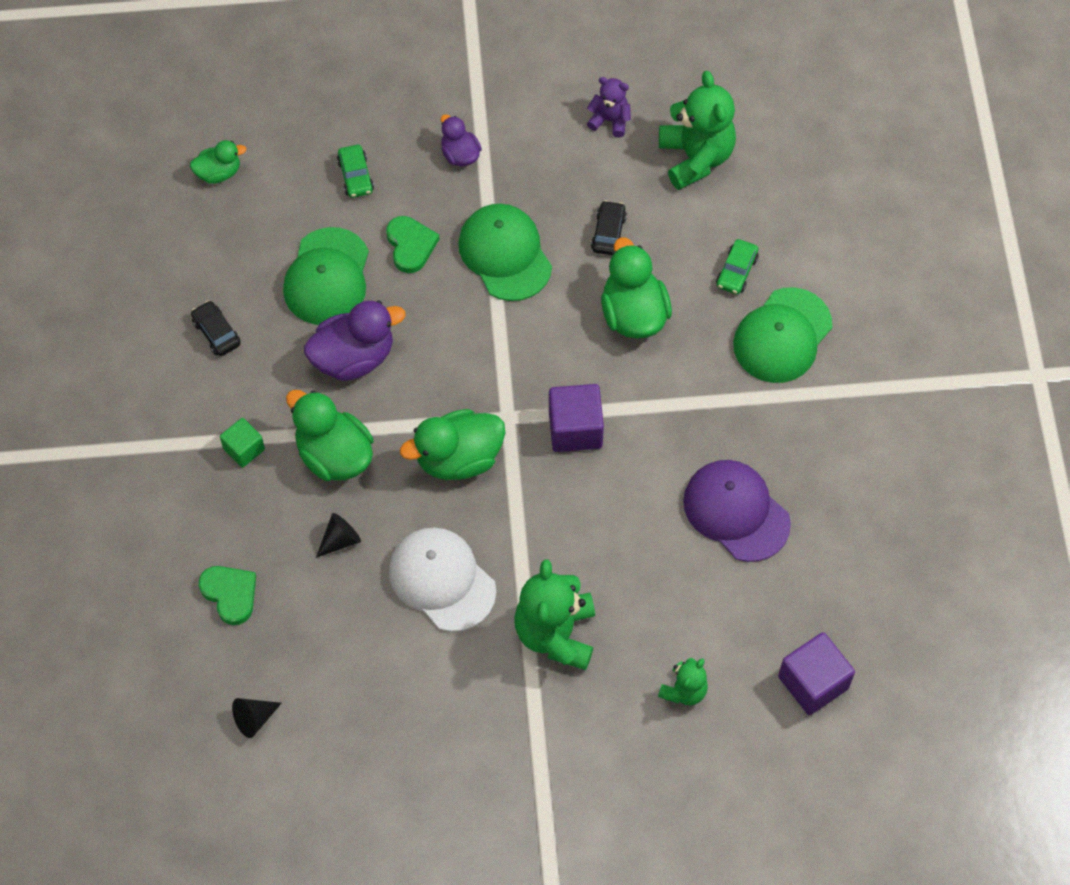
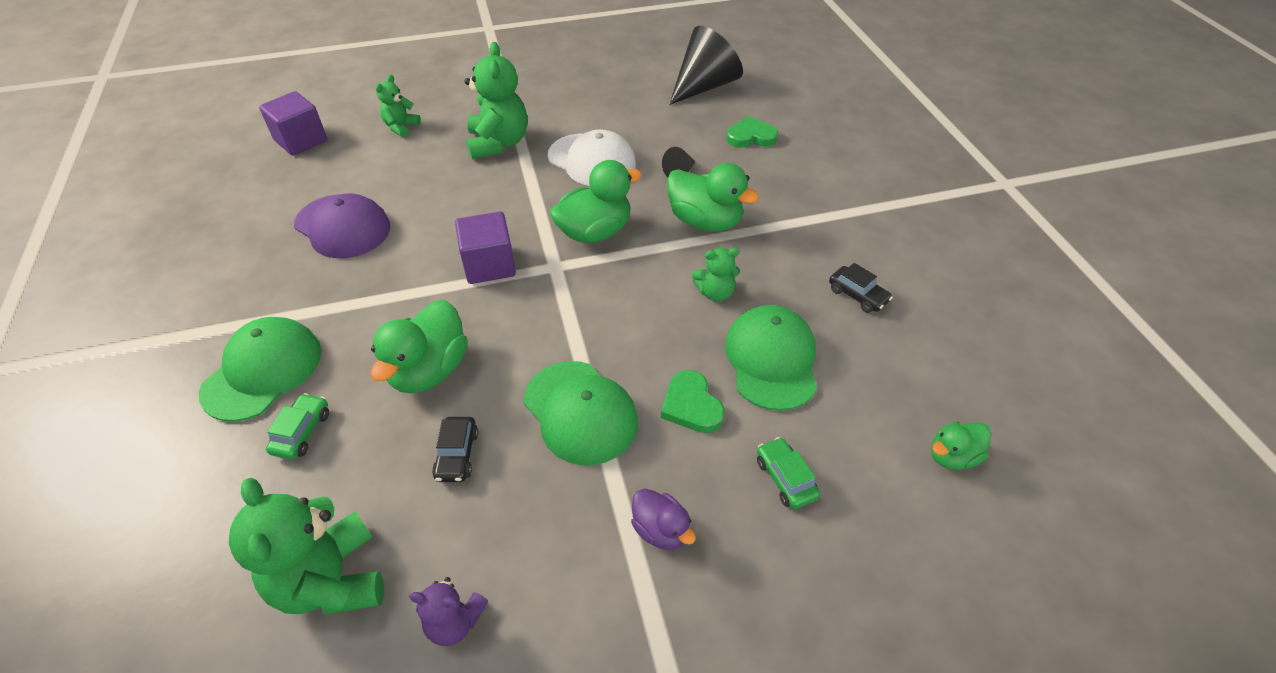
camera: 170 degrees right, 15 degrees down
(230, 594) = (751, 136): green heart -> green heart turned 135 degrees clockwise
(244, 449) = (784, 216): green cube -> none
(254, 719) = (704, 86): black cone -> black cone, size x2.27
(354, 357) = (715, 293): purple duck -> green teddy bear
(633, 314) = (429, 370): green duck -> green duck turned 45 degrees clockwise

